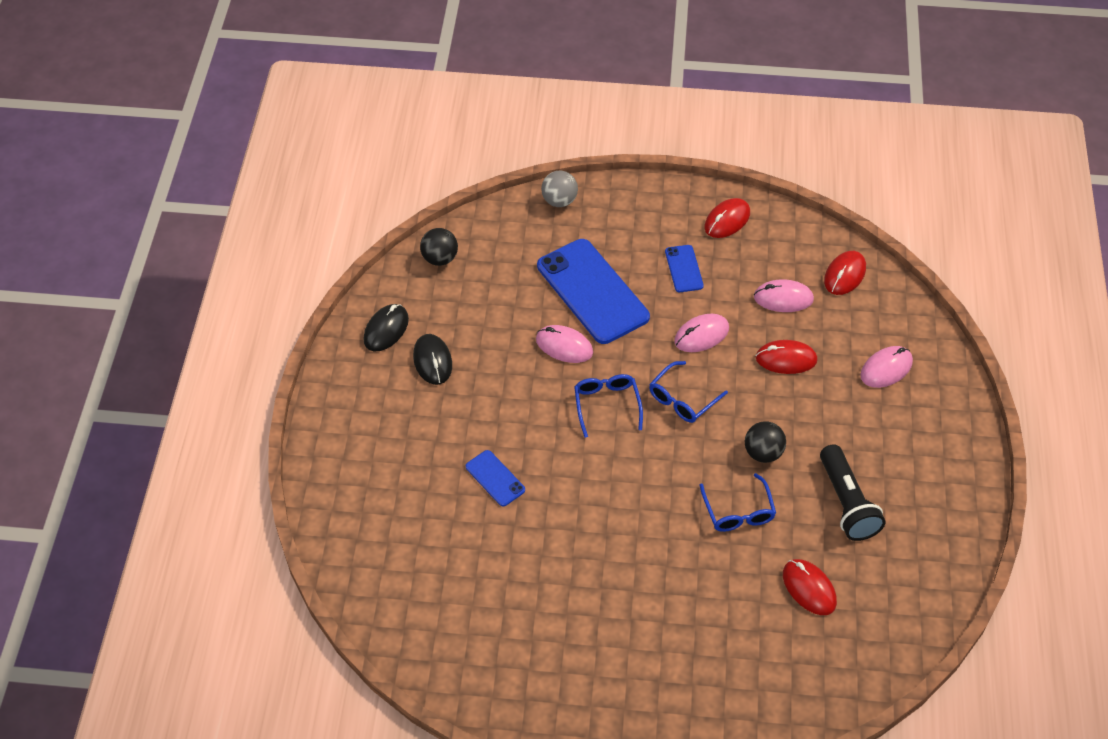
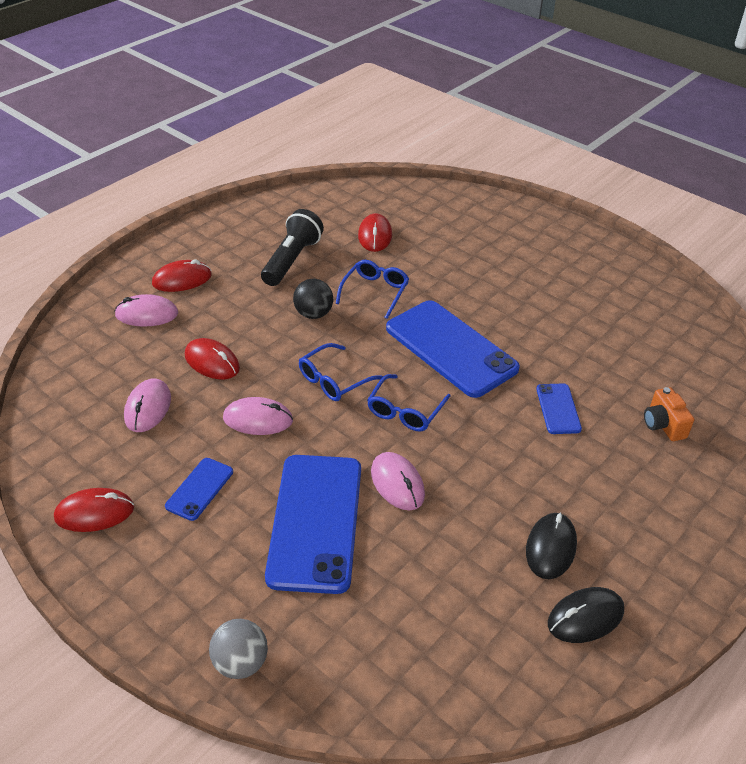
camera: 145 degrees left, 10 degrees down
(404, 513) = (663, 425): none -> orange camera
(440, 259) = (457, 675): black ball -> none
(622, 488) = (451, 348): none -> blue phone
(682, 399) = (334, 380): blue glasses -> blue glasses turned 150 degrees clockwise
(783, 298) = (148, 408): pink mouse -> pink mouse turned 60 degrees clockwise
(844, 275) = (69, 396): red mouse -> red mouse (182, 279)

